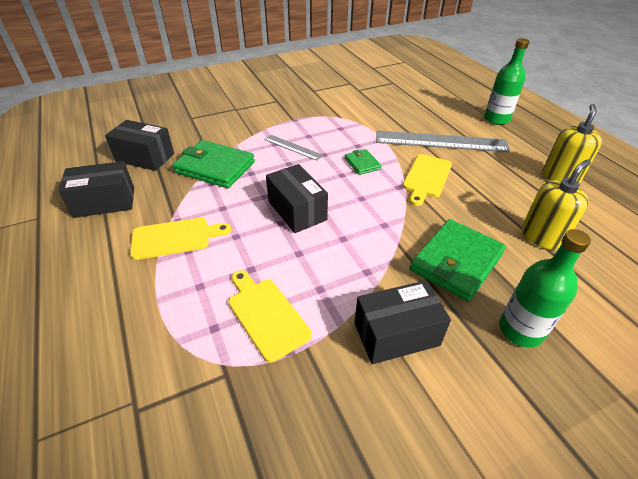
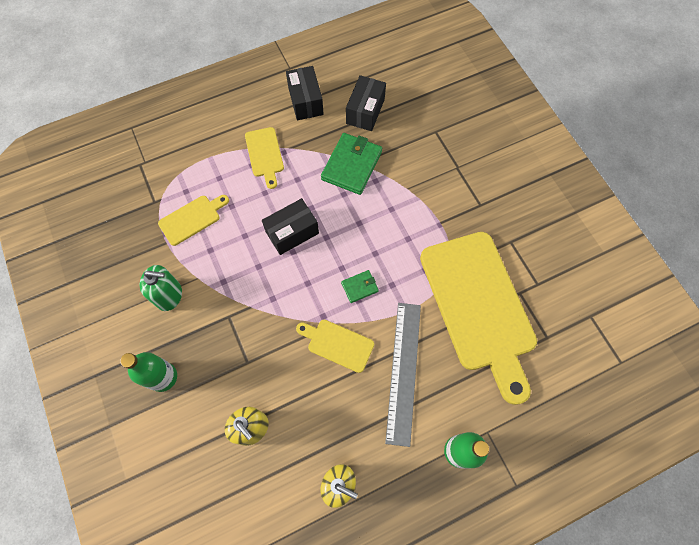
camera: 90 degrees right, 25 degrees up
(293, 147) = (386, 225): grey ruler -> none
(372, 105) = (479, 306): none -> yellow cutting board
(396, 334) = (169, 295): black box -> green soap dispenser
(456, 262) = (228, 347): green wallet -> none

